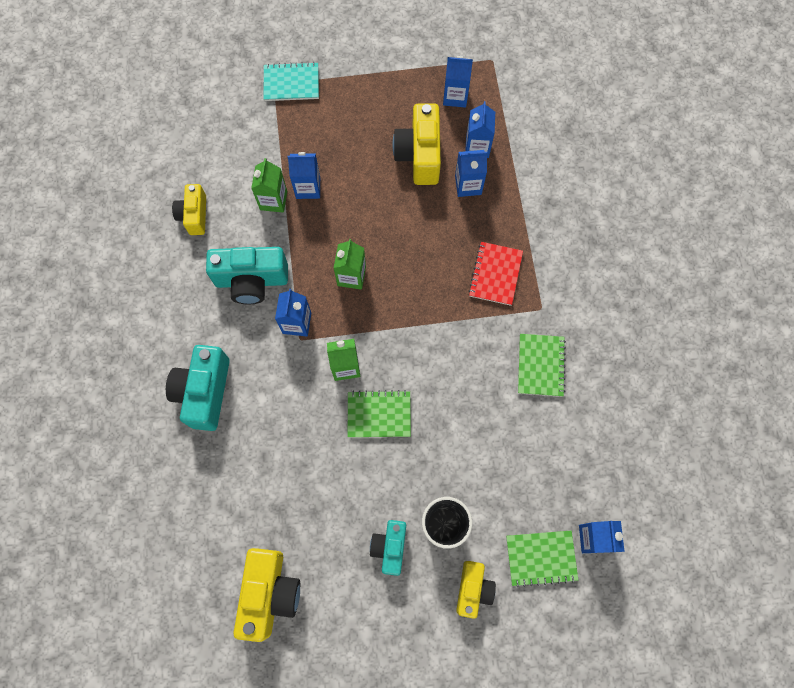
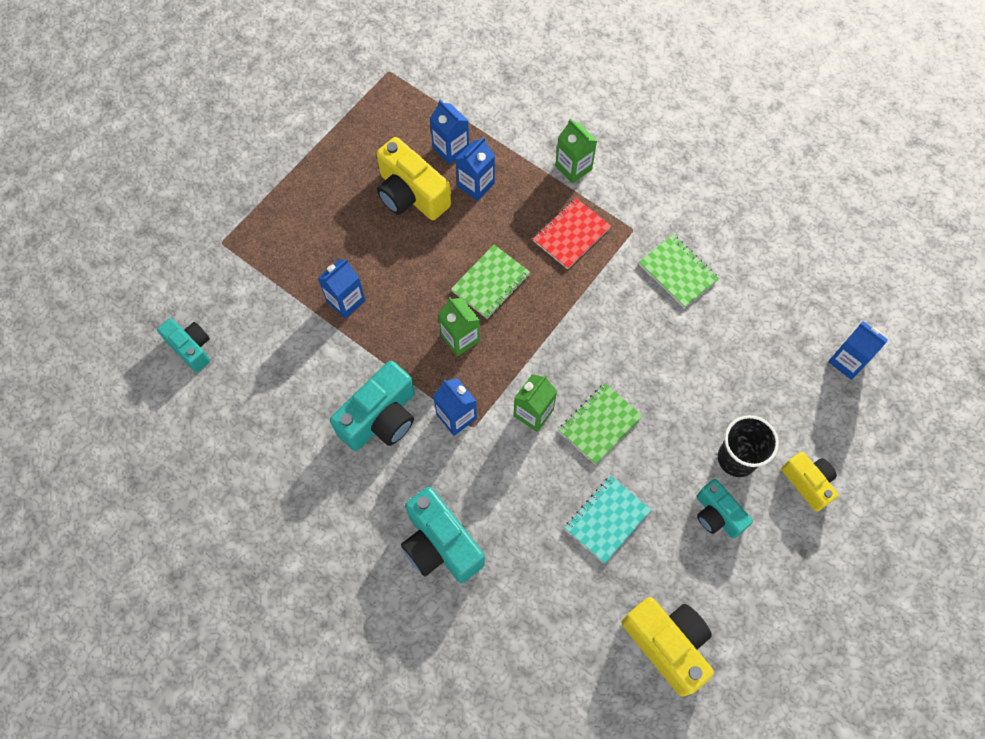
camera: 45 degrees left, 5 degrees down
(191, 135) = (191, 348): none -> turquoise camera
(194, 215) = (269, 411): yellow camera -> none
(273, 200) = (327, 337): green carton -> green carton (573, 167)
(291, 83) = (236, 228): turquoise notebook -> turquoise notebook (607, 520)
(455, 96) = (390, 124): blue carton -> none
(495, 274) = (571, 234): red notebook -> red notebook turned 75 degrees clockwise
(541, 558) = (828, 411): green notebook -> green notebook (490, 282)

